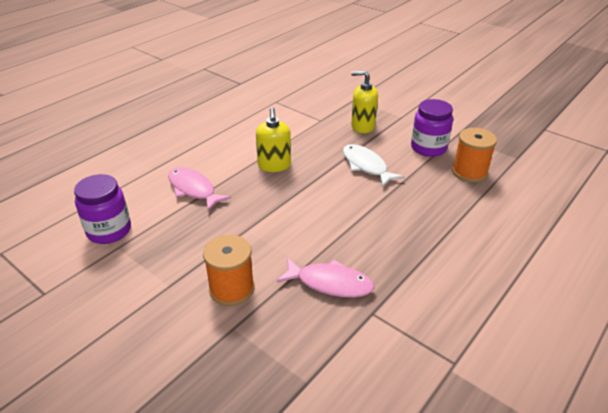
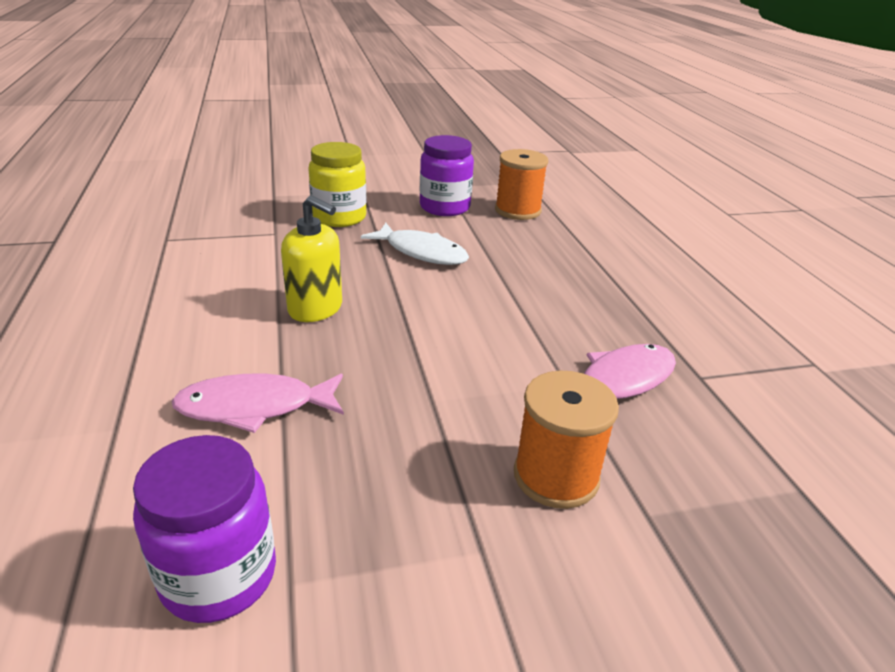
camera: 55 degrees left, 5 degrees down
(362, 126) = (339, 217): yellow soap dispenser -> yellow jar
(366, 166) = (421, 252): white fish -> white fish turned 150 degrees counterclockwise

